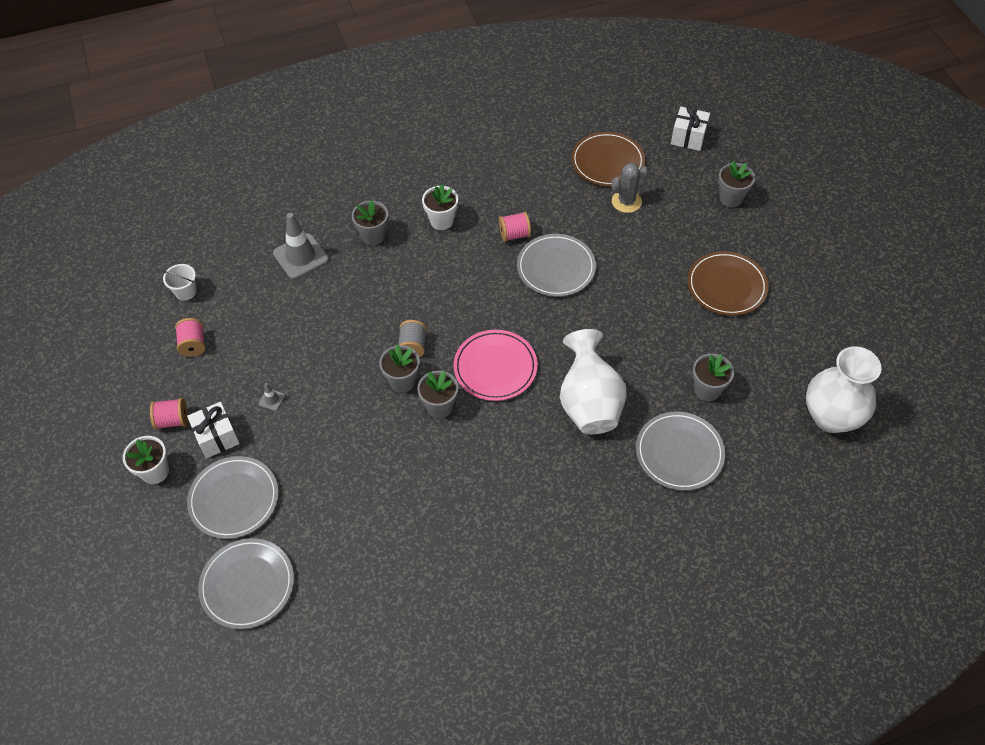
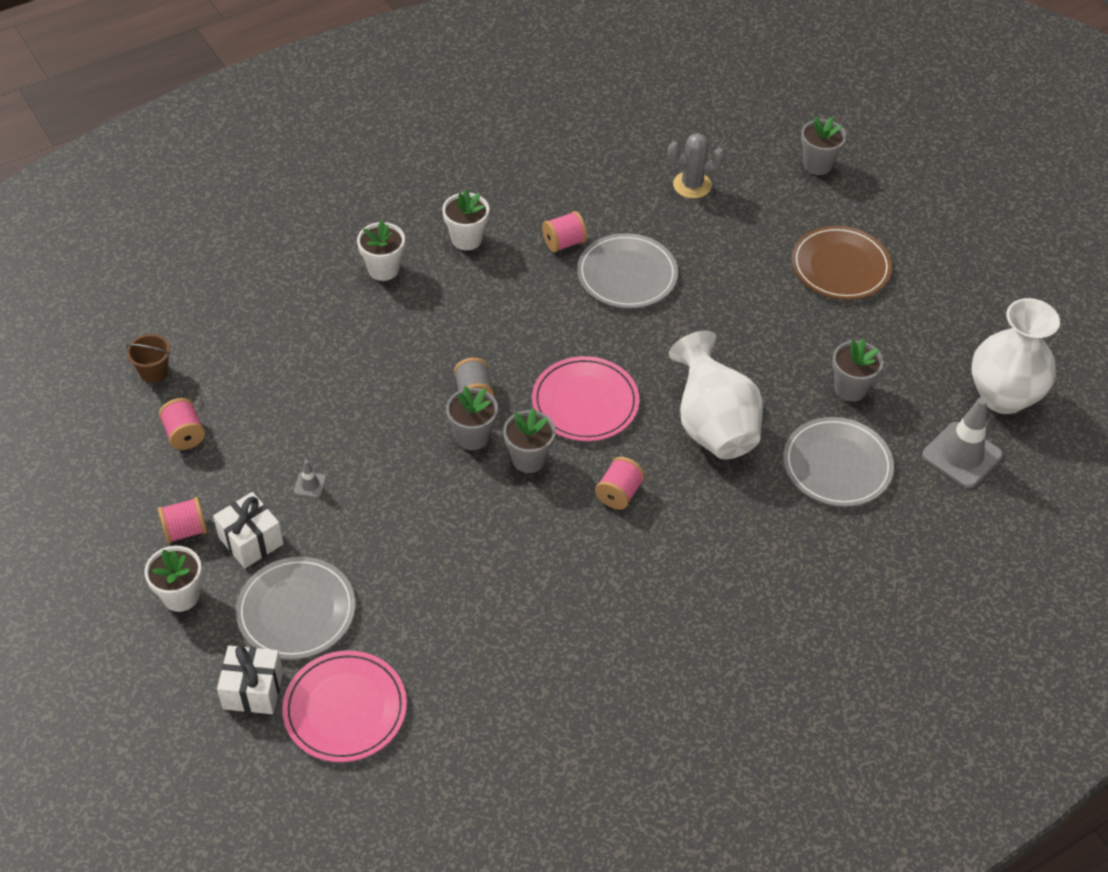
camera: 15 degrees left, 5 degrees down
(185, 292) = (154, 372): white bucket -> brown bucket
(247, 585) = (345, 709): grey plate -> pink plate
(301, 256) = (295, 307): grey traffic cone -> grey traffic cone (962, 455)
(373, 236) = (383, 269): grey flower pot -> white flower pot
(501, 447) = (619, 493): none -> pink spool
(607, 162) = (655, 141): brown plate -> none
(626, 201) = (692, 185): grey cactus -> grey cactus turned 45 degrees clockwise
(688, 137) = (746, 100): white gift -> white gift (253, 690)

